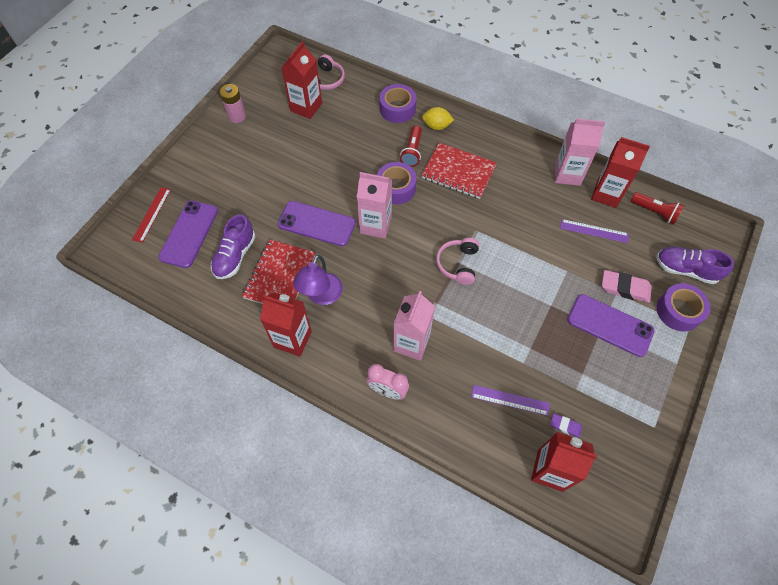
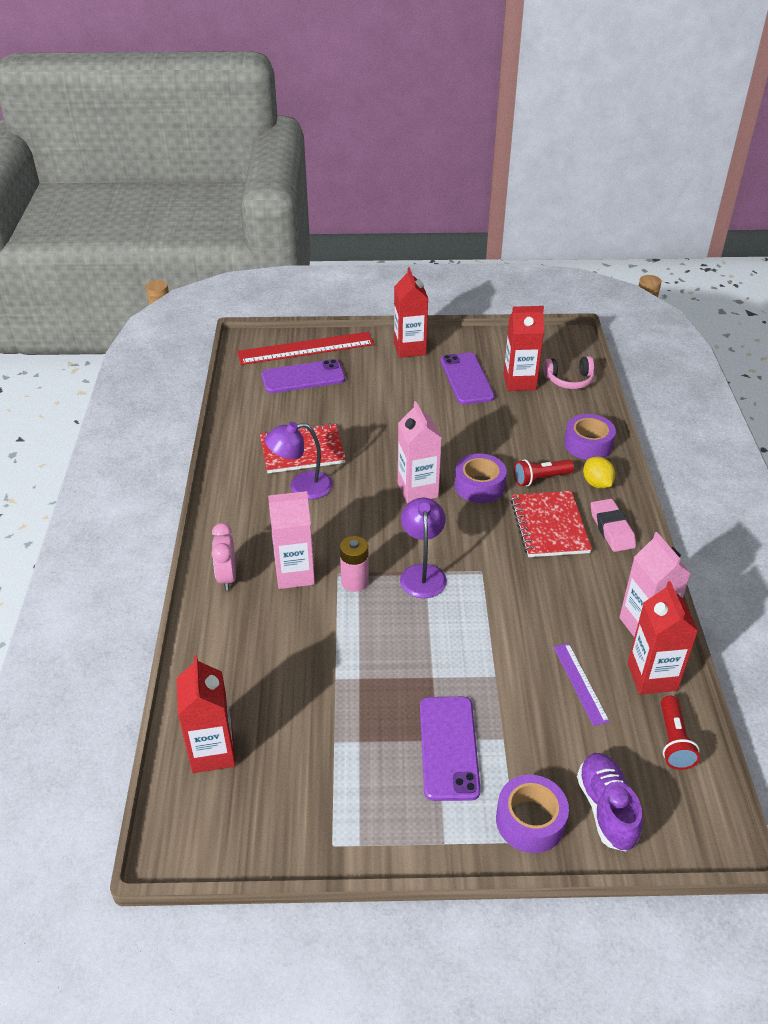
camera: 60 degrees right, 20 degrees down
(151, 214) = (306, 348): red ruler -> red ruler, size x1.93
(235, 256) = (302, 414): purple shoe -> none
(237, 116) = (461, 346): pink battery -> pink battery (355, 582)
(292, 339) = (240, 488): red carton -> red carton (409, 349)
(316, 224) = (383, 449): purple phone -> purple phone (466, 379)
(458, 264) = (422, 573): pink headphones -> purple lamp
(510, 400) = (279, 683): purple ruler -> none
(565, 426) = (277, 747): purple eraser -> none
(624, 288) = (517, 746): pink eraser -> pink eraser (611, 529)

